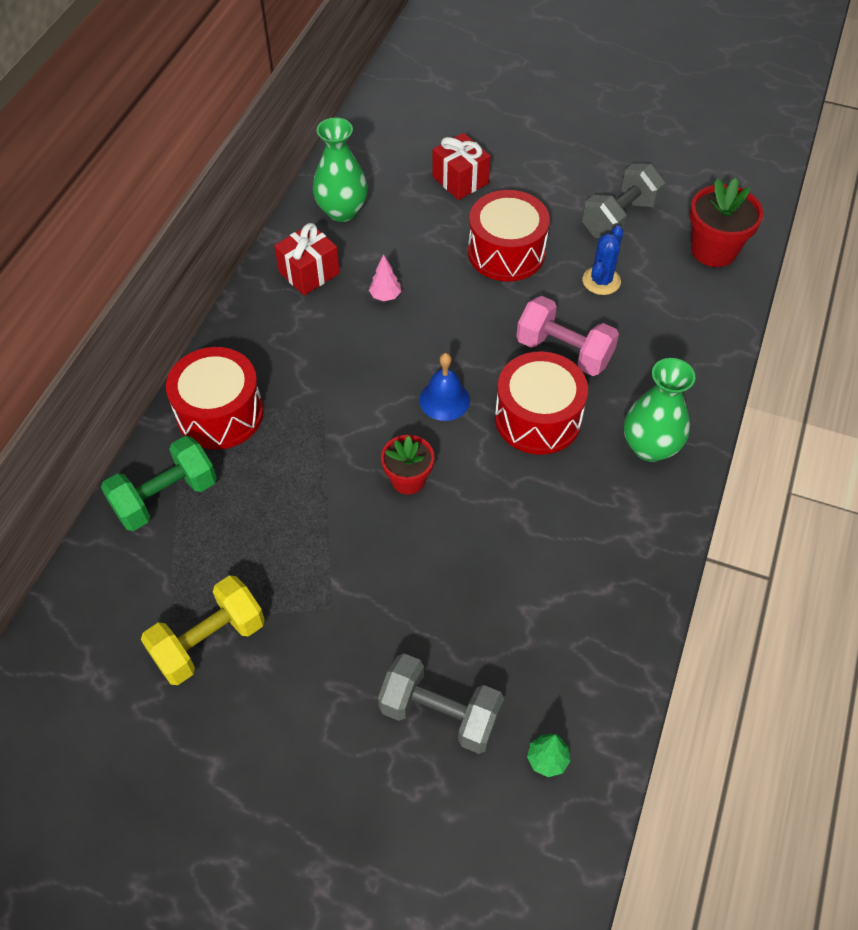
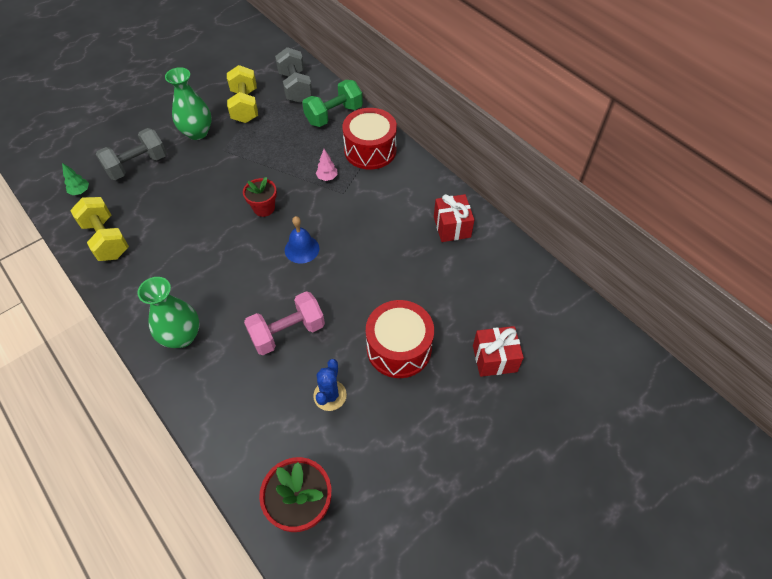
camera: 120 degrees right, 0 degrees up
(165, 497) = (334, 115): green dumbbell -> green dumbbell turned 60 degrees clockwise
(342, 211) = (501, 268): green vase -> green vase (197, 132)
(385, 296) = (405, 257): pink tree -> pink tree (327, 177)
(538, 418) = (251, 288): red drum -> none
(596, 642) = (106, 239): none -> yellow dumbbell
(601, 281) = (330, 395): blue cactus -> blue cactus turned 45 degrees clockwise
(620, 218) = (383, 453): grey dumbbell -> grey dumbbell (295, 87)

